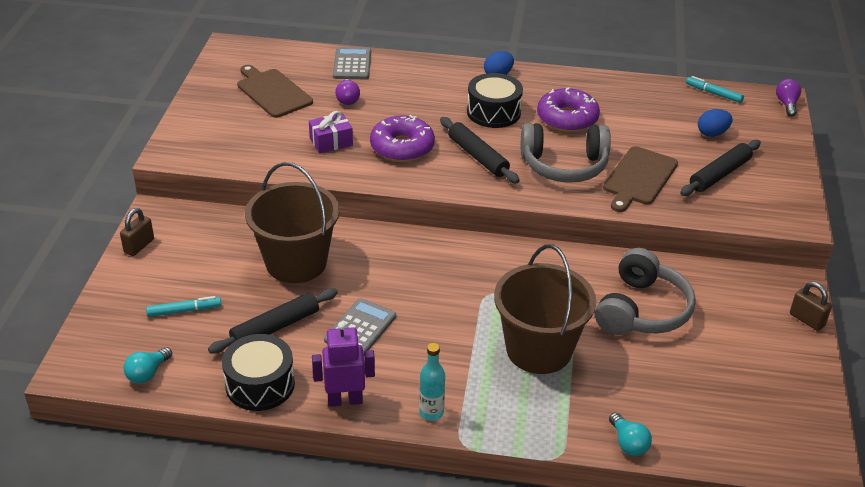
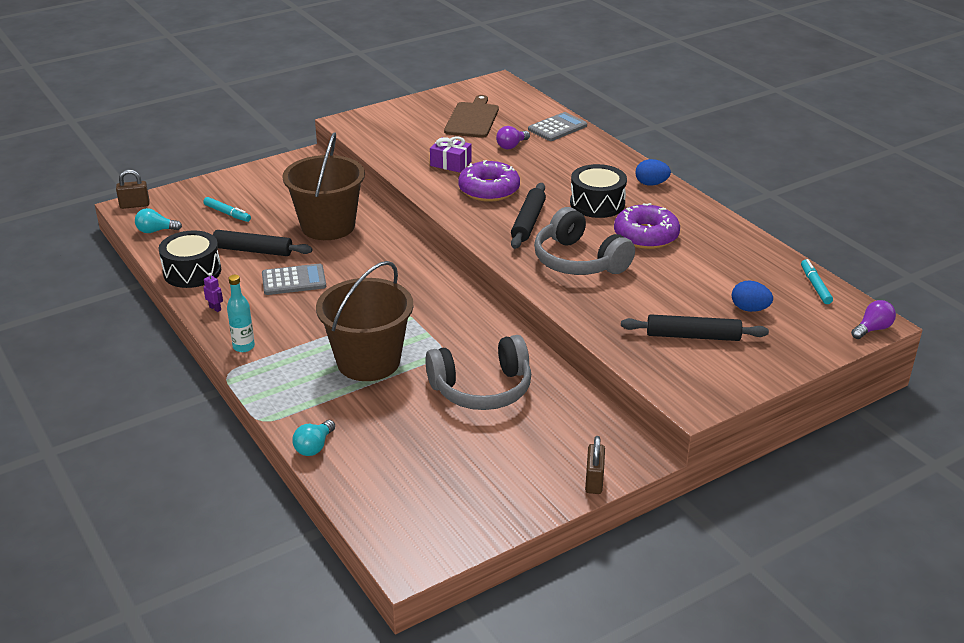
camera: 50 degrees right, 5 degrees down
(139, 246) = (267, 169): brown padlock -> brown padlock (134, 205)
(345, 400) = (215, 308): purple robot -> purple robot, size x0.46
(639, 178) = (619, 300): brown cutting board -> none

